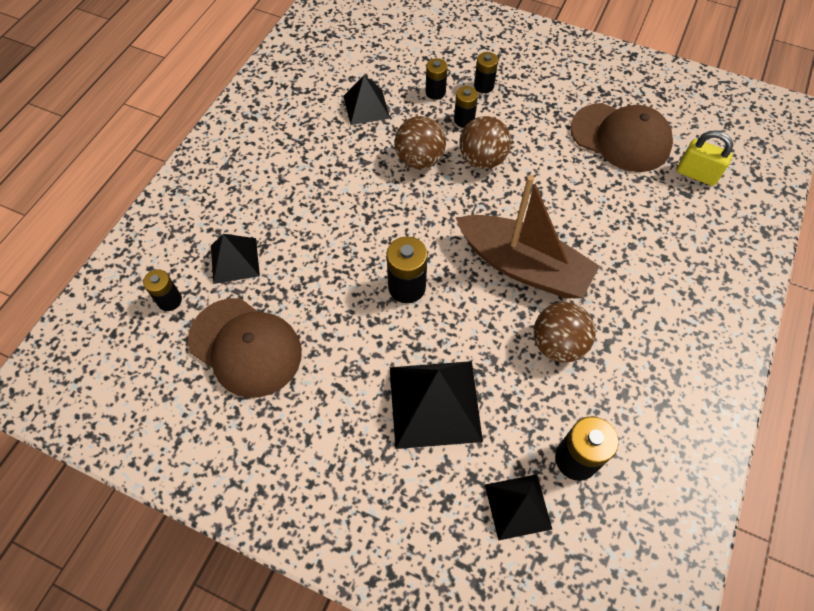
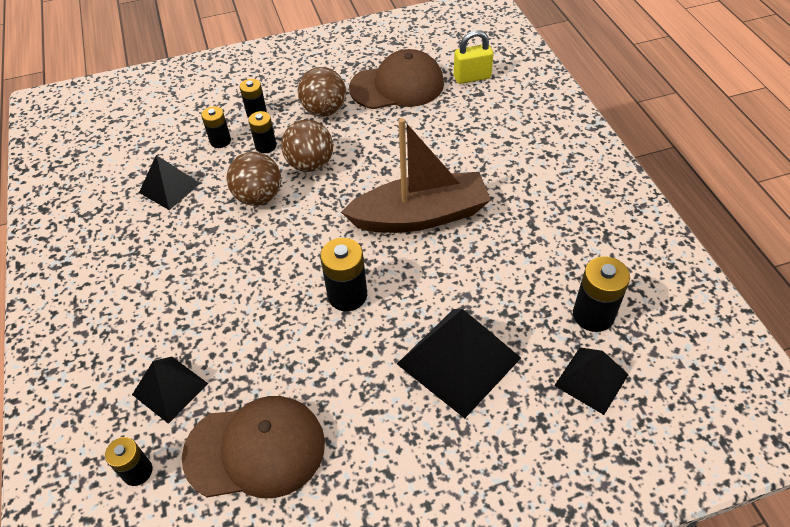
camera: 40 degrees left, 10 degrees down
(558, 344) = (500, 250): brown ball -> brown ball (324, 110)

